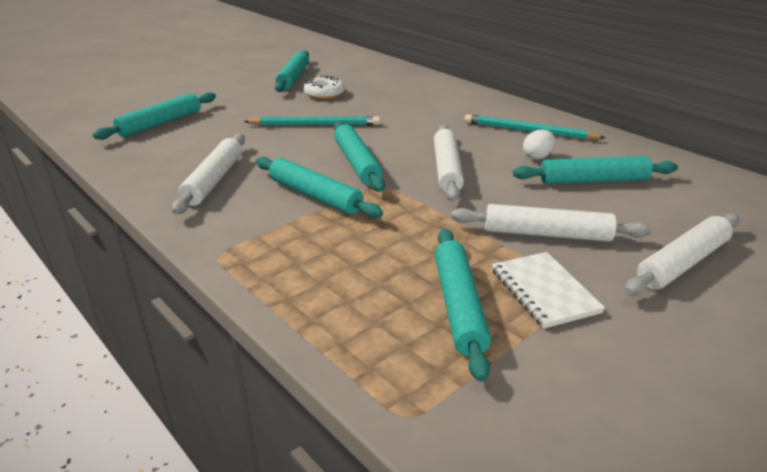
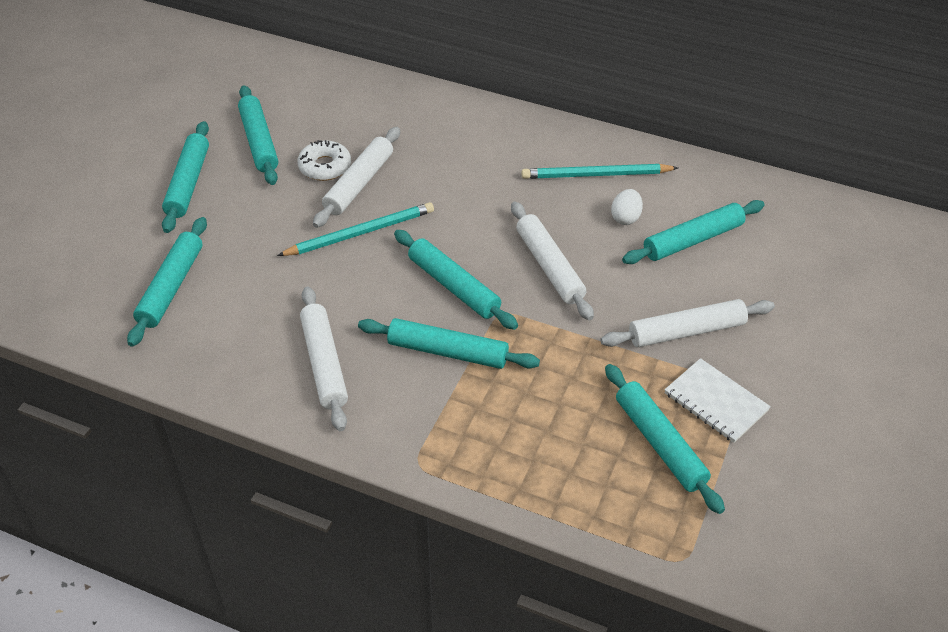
camera: 25 degrees left, 15 degrees up
(229, 85) = (188, 183): none -> turquoise rolling pin
(682, 263) = (805, 330): white rolling pin -> white rolling pin (359, 184)

